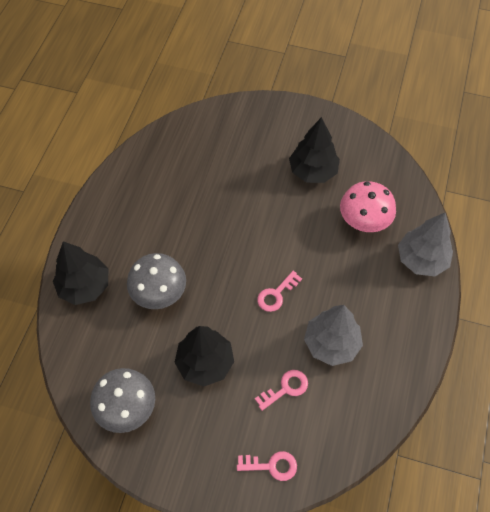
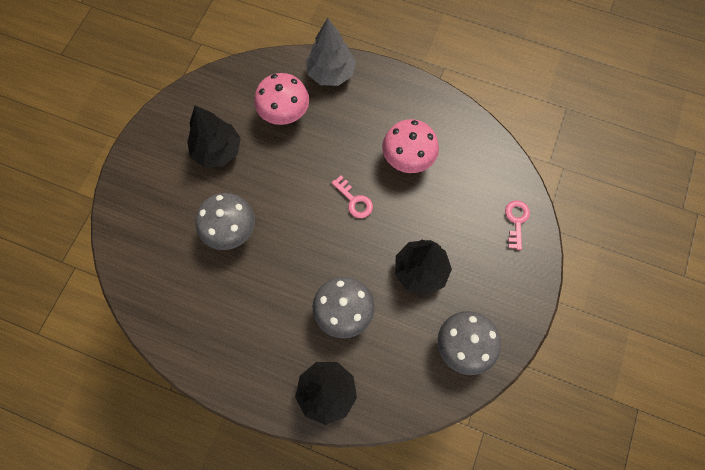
camera: 85 degrees left, 10 degrees up
(233, 193) = (231, 231): none -> grey mushroom
(286, 388) = (448, 202): pink key -> none
(331, 343) = (408, 159): grey tree -> pink mushroom

